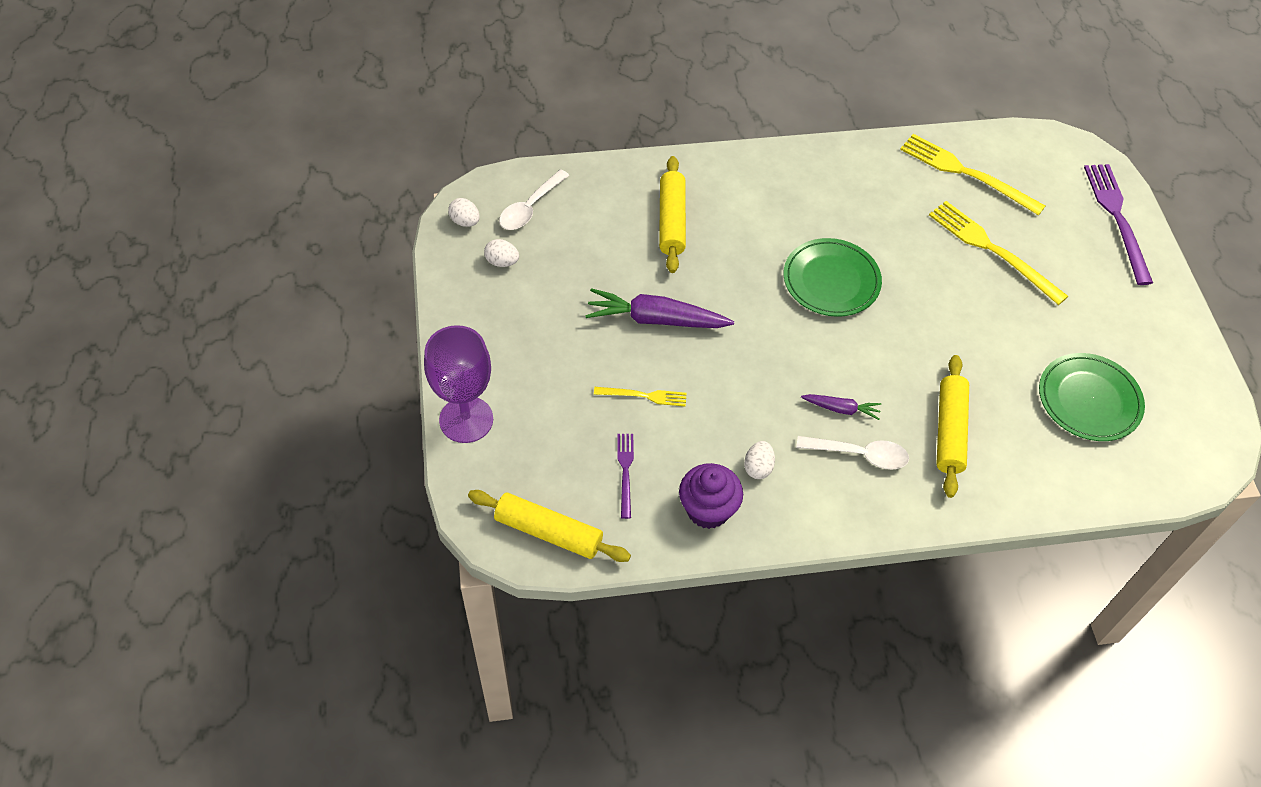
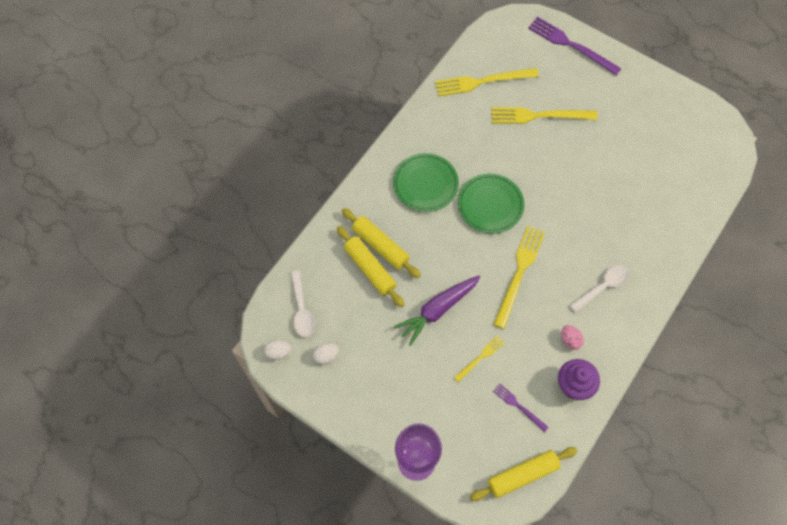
camera: 45 degrees left, 10 degrees up
(758, 467) = (570, 340): white egg -> pink egg
(783, 362) = (519, 273): none -> yellow fork
(841, 409) = (570, 271): purple carrot -> none
(949, 431) = (623, 235): yellow rolling pin -> yellow rolling pin (369, 269)
(1089, 400) = (658, 159): green plate -> green plate (425, 184)

